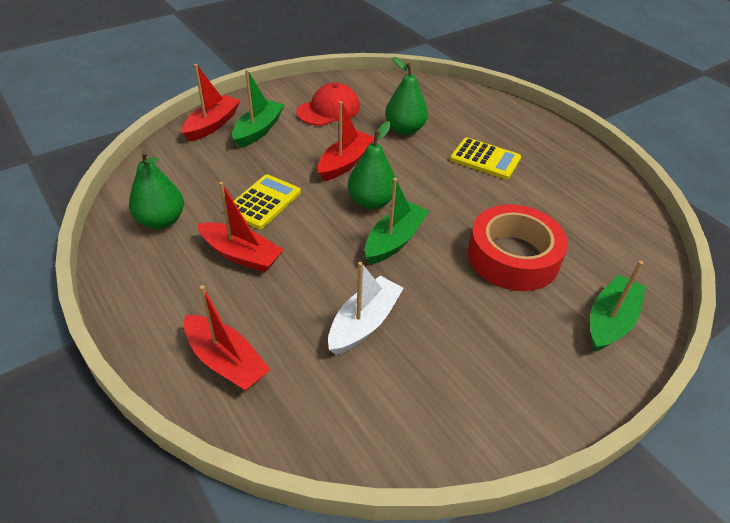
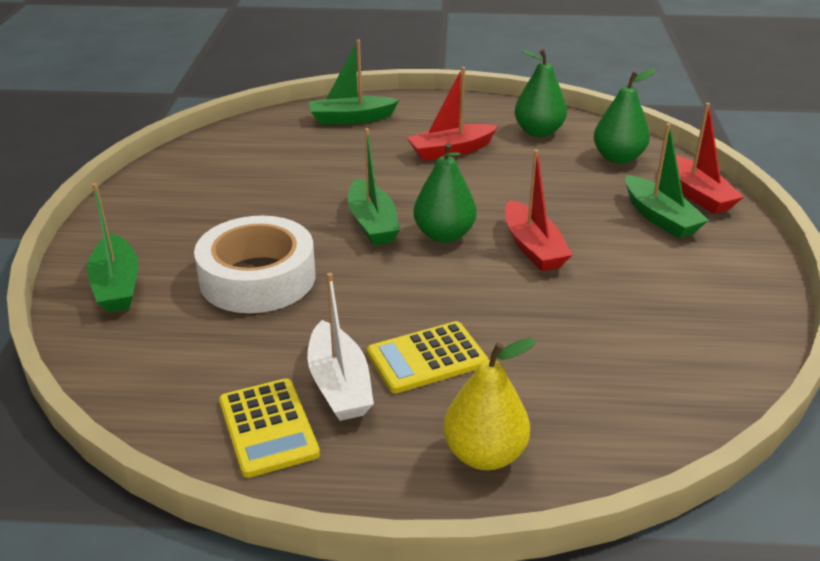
camera: 130 degrees right, 10 degrees down
(226, 361) = (351, 119): red boat -> green boat
(263, 202) = (513, 180): yellow calculator -> yellow calculator (268, 428)
(328, 110) = (674, 284): red cap -> none
(364, 323) = (306, 173): white boat -> white boat (339, 384)
(405, 129) = (566, 325): green pear -> green pear (618, 158)
(513, 257) = (258, 278): red tape -> white tape
(515, 122) = (484, 454): none -> yellow pear

